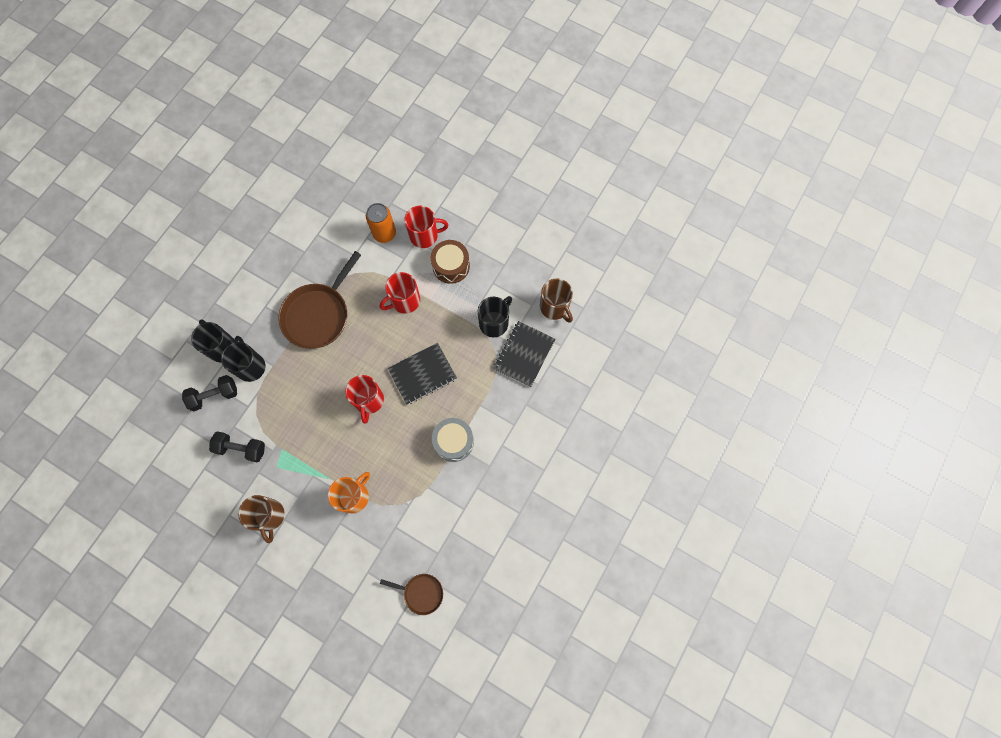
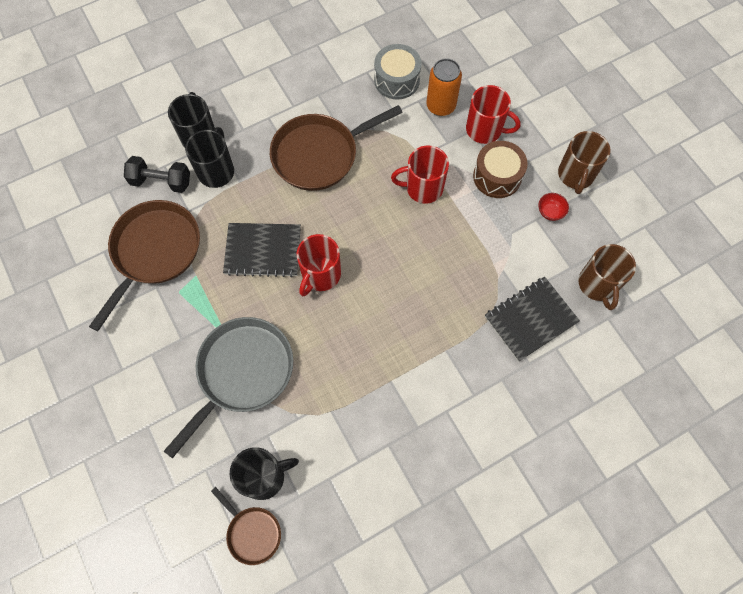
camera: 30 degrees right, 5 degrees down
(241, 448) = (154, 252): black dumbbell -> brown pan
(269, 516) = (138, 341): brown mug -> brown mug (575, 175)
(354, 496) = (242, 372): orange mug -> grey pan
(422, 374) = (398, 278): black notebook -> black notebook (263, 250)
(453, 441) = (391, 374): grey drum -> grey drum (397, 80)
(494, 323) = (514, 265): black mug -> black mug (264, 477)
(499, 273) = (550, 212): none -> red bowl

